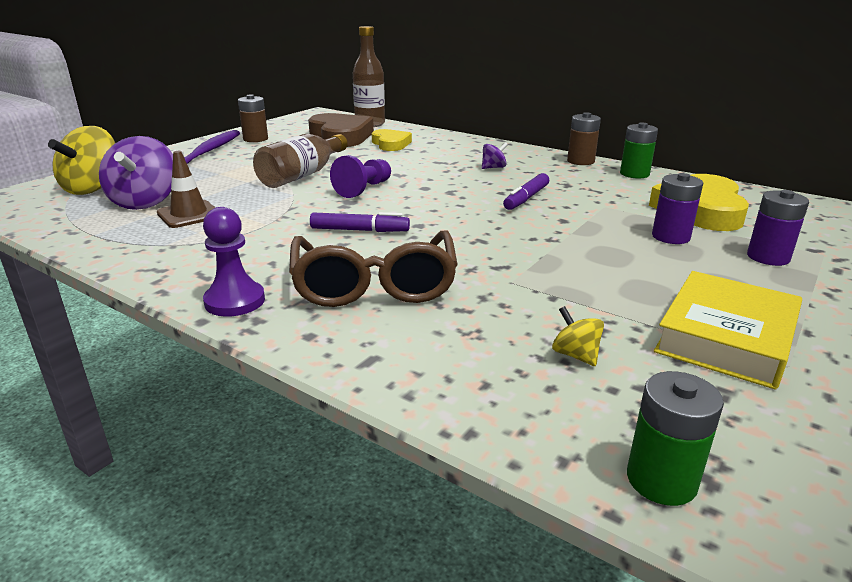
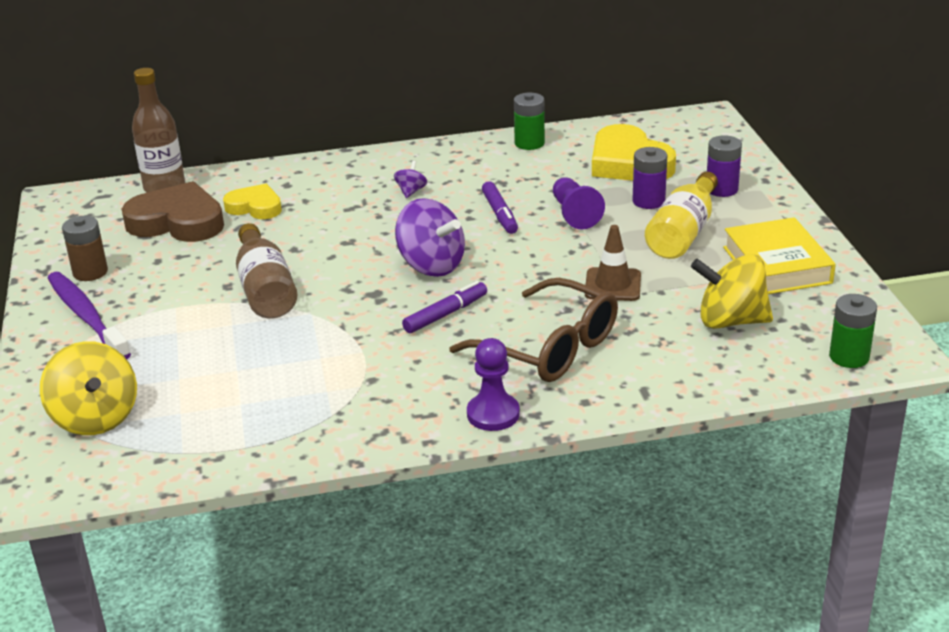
camera: 45 degrees left, 5 degrees up
(145, 202) = (196, 397): purple spinning top -> purple spinning top (431, 265)
(189, 214) = (274, 383): brown traffic cone -> brown traffic cone (613, 285)
(364, 189) = (357, 274): purple pawn -> purple pawn (574, 214)
(575, 355) = (730, 321): yellow spinning top -> yellow spinning top, size x2.14
(580, 161) = (465, 147): brown battery -> none
(662, 269) = (683, 233): none -> yellow bottle

